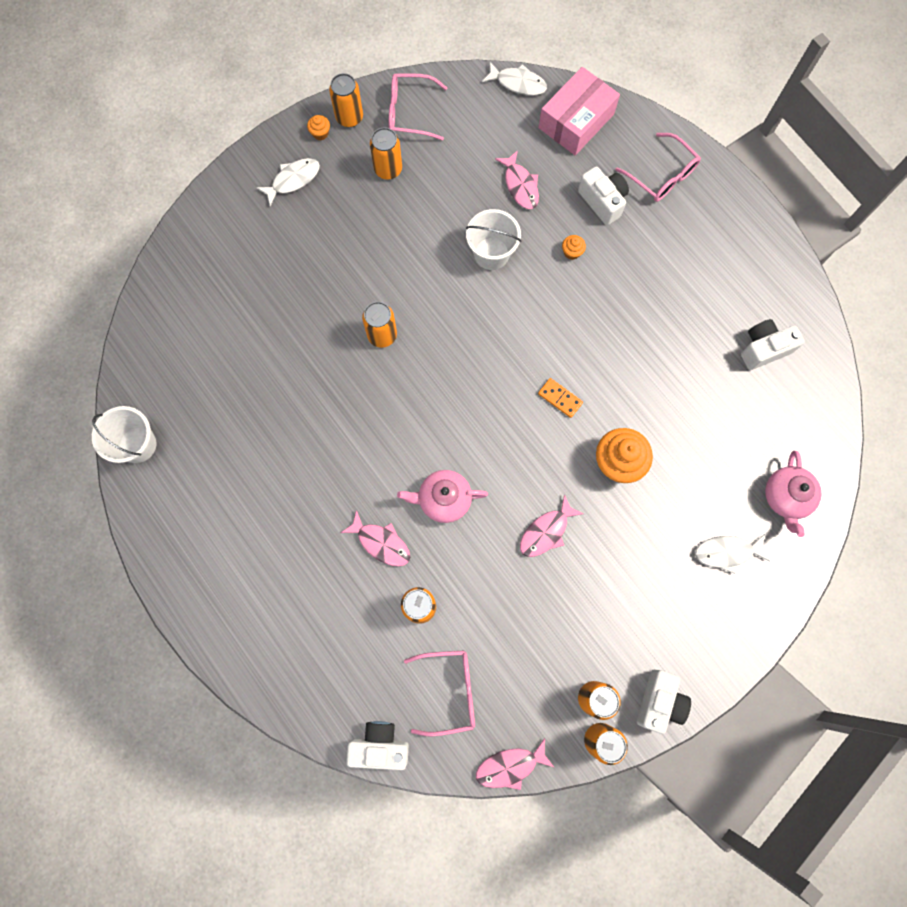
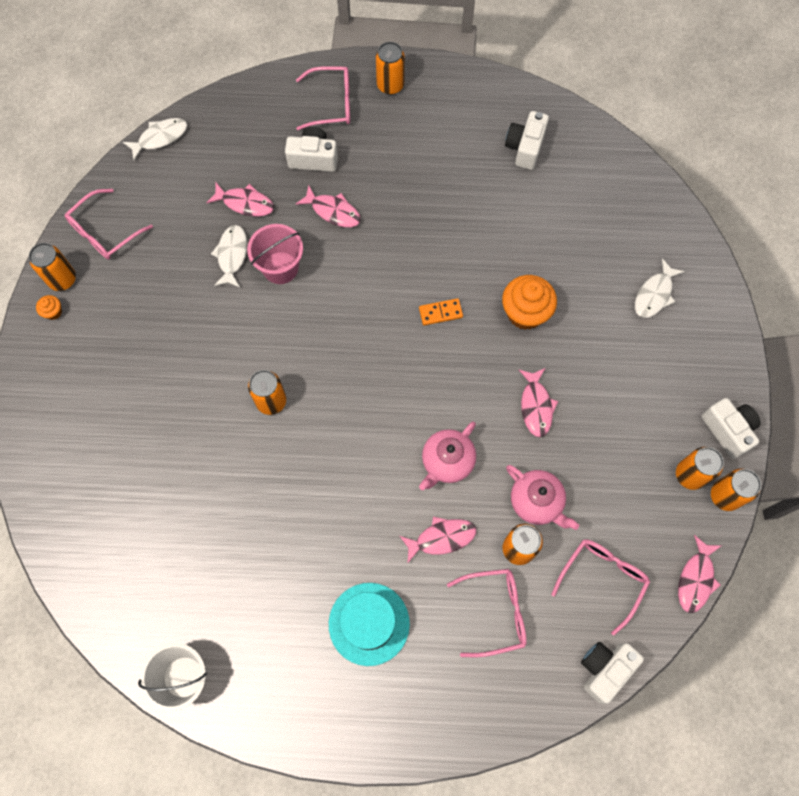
camera: 50 degrees left, 5 degrees down
(275, 541) = (369, 623): none -> turquoise hat
(293, 180) = (72, 365): white fish -> white fish (232, 255)
(357, 627) = (495, 612): none -> pink glasses
(388, 169) = (136, 286): orange can -> orange can (390, 85)
(491, 253) = (280, 268): white bucket -> pink bucket
(572, 252) = (333, 211): orange cupcake -> pink fish
(576, 121) = (231, 124): pink box -> none
(785, 497) = (646, 223): pink teapot -> pink teapot (537, 502)

